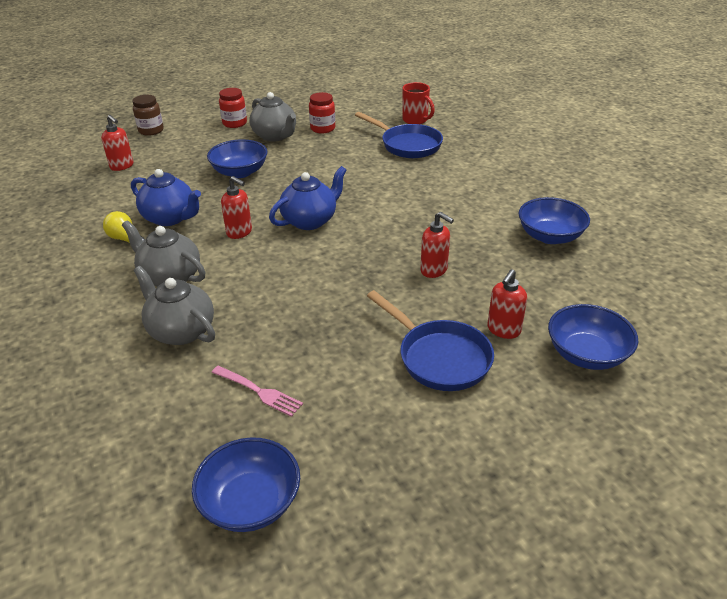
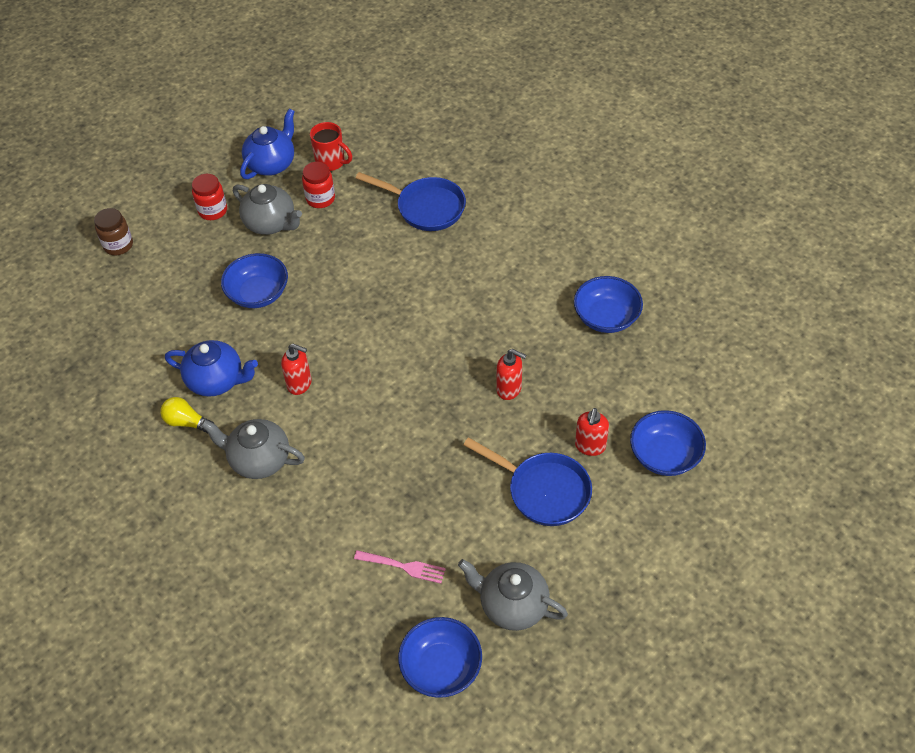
camera: 15 degrees left, 15 degrees up
(122, 166) = (118, 313): red soap dispenser -> none
(181, 331) = (303, 521): grey teapot -> grey teapot (512, 605)
(310, 220) = (365, 350): blue teapot -> blue teapot (271, 164)
(415, 120) = (421, 161): red mug -> red mug (331, 162)

